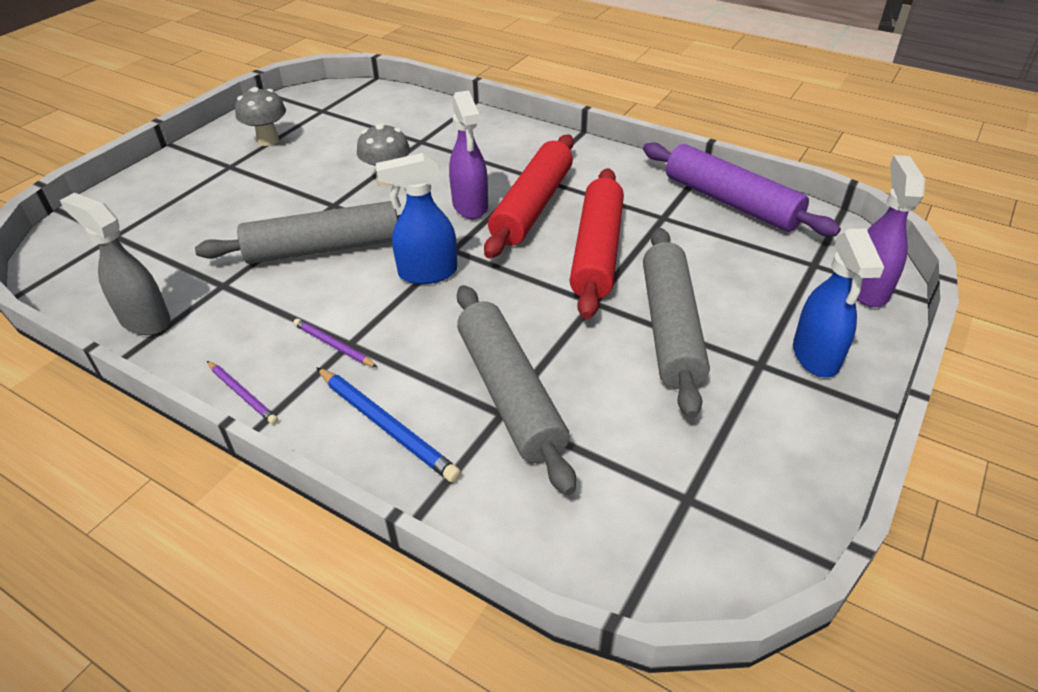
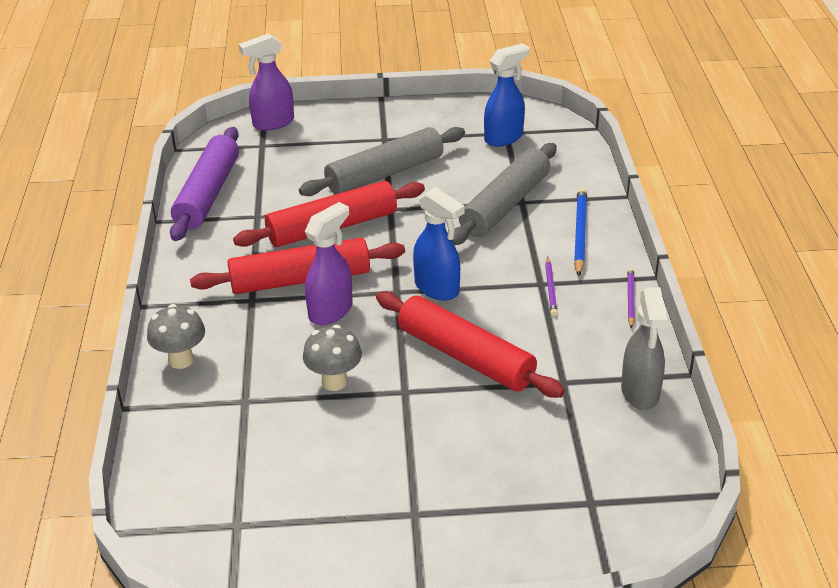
camera: 125 degrees left, 5 degrees down
(268, 140) = (341, 521): grey mushroom -> grey mushroom (181, 360)
(325, 248) = (465, 356): grey rolling pin -> red rolling pin
(816, 357) = (359, 125): blue spray bottle -> blue spray bottle (504, 138)

